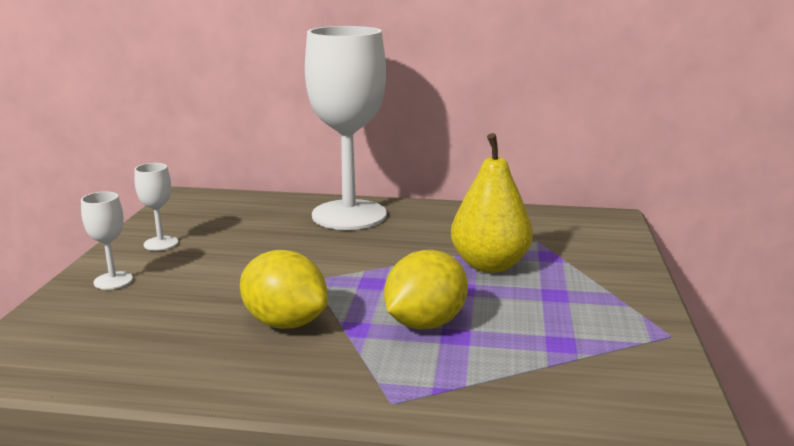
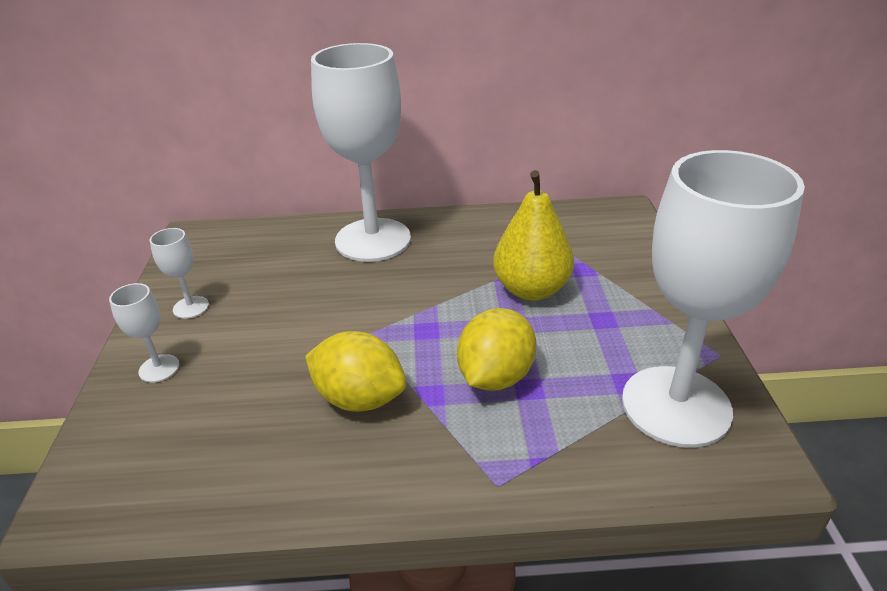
camera: 10 degrees left, 15 degrees up
(605, 367) = (676, 406): none -> white goblet

